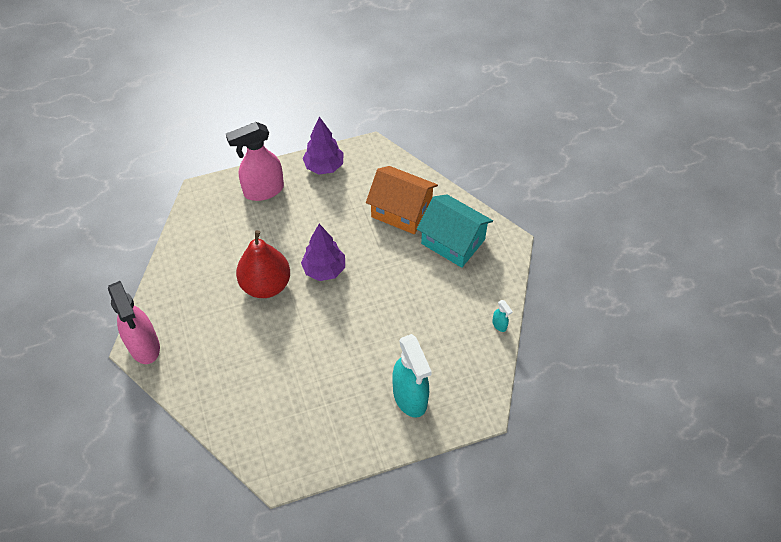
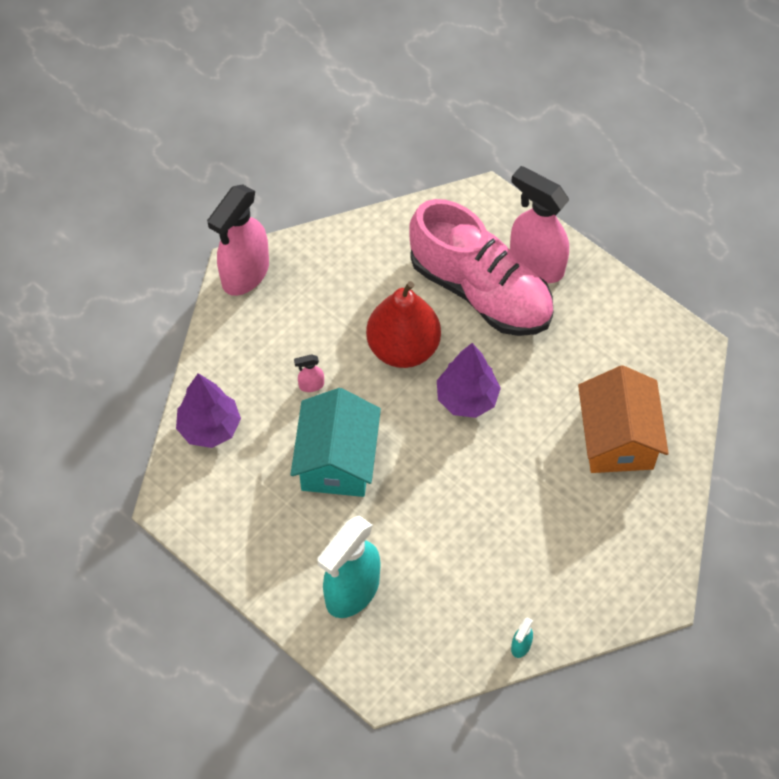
camera: 60 degrees right, 5 degrees up
(253, 348) = (311, 385): none -> pink spray bottle
(259, 226) = (480, 291): none -> pink shoe
(324, 167) = (622, 310): purple tree -> purple tree (210, 428)
(453, 241) = (612, 525): turquoise house -> turquoise house (337, 460)

